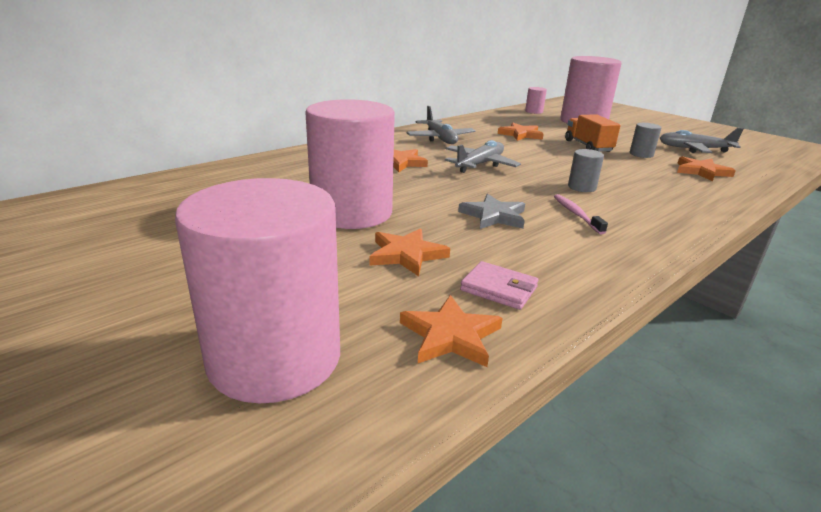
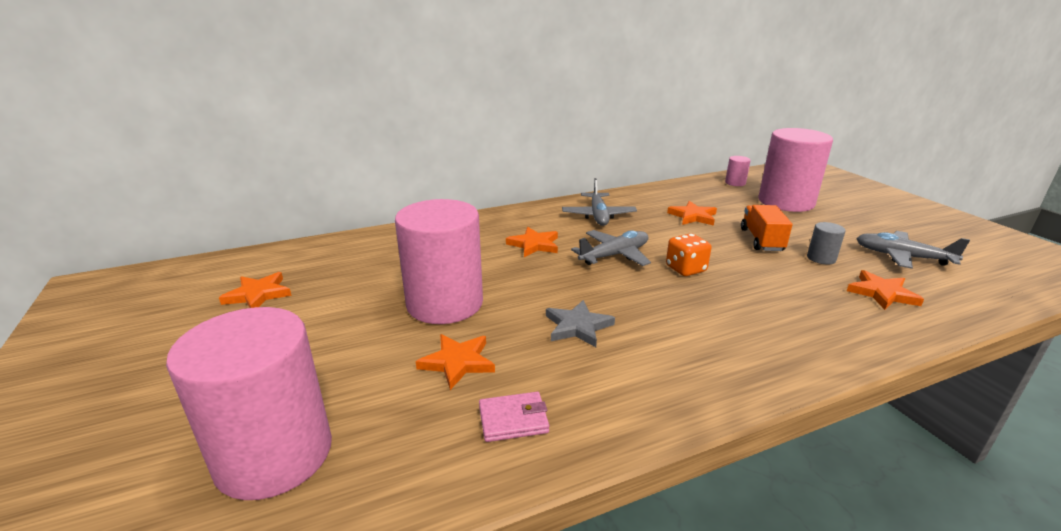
camera: 20 degrees right, 0 degrees up
(450, 336) = (428, 465): orange star -> orange star (258, 294)
(499, 289) = (513, 420): pink wallet -> pink wallet turned 60 degrees counterclockwise
(547, 169) = (685, 269): none -> orange dice
(576, 214) = (669, 337): pink toothbrush -> none
(582, 187) = (706, 299): grey cylinder -> none

